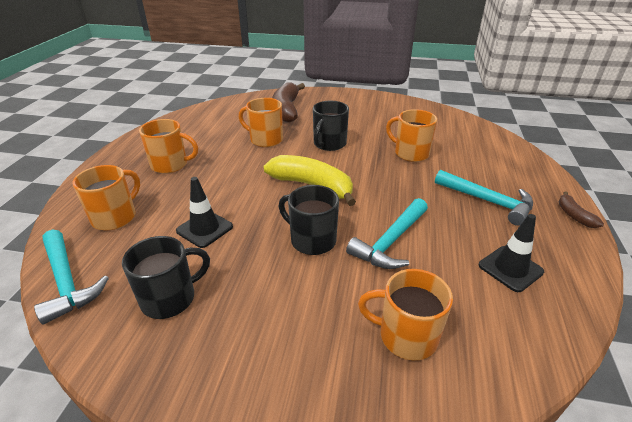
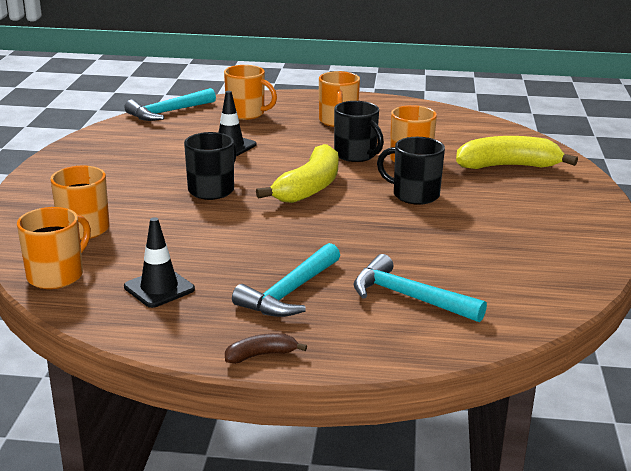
camera: 85 degrees right, 10 degrees down
(170, 298) = (145, 144): black mug -> black mug (356, 155)
(286, 110) = (507, 166): brown banana -> yellow banana
(391, 241) = (208, 227): turquoise hammer -> turquoise hammer (409, 297)
(410, 153) = (407, 248): orange mug -> orange mug (57, 275)

